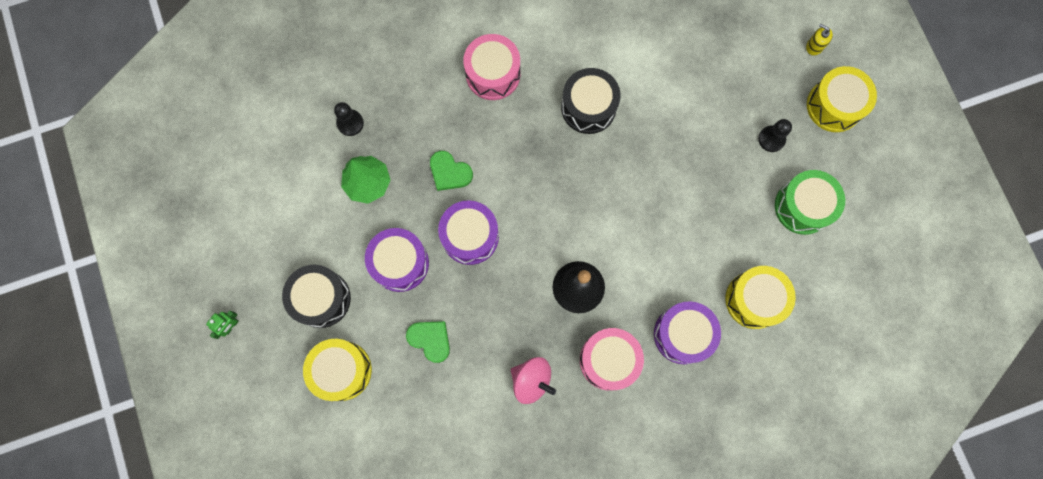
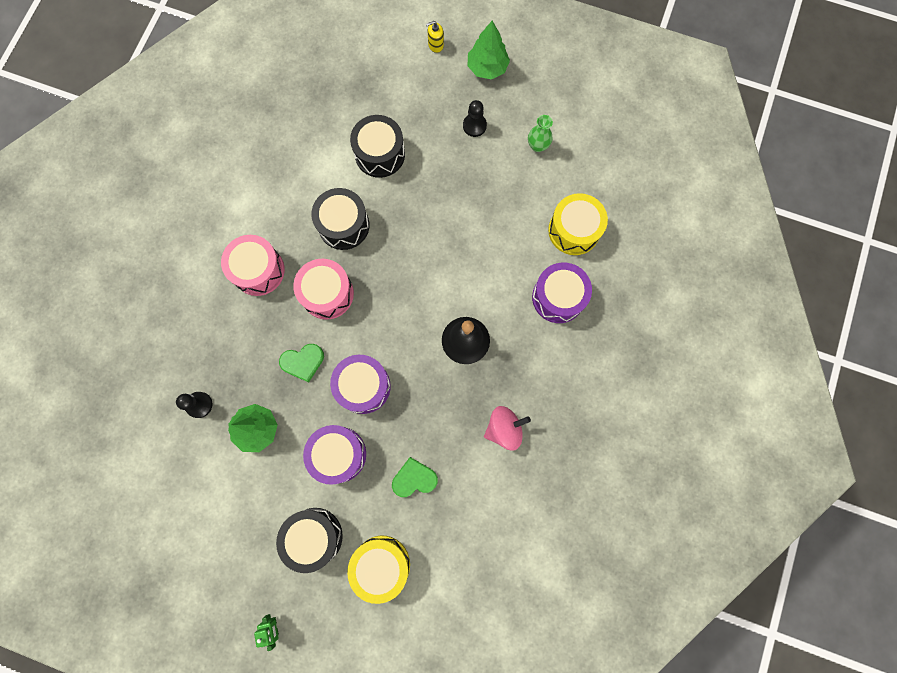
camera: 50 degrees left, 0 degrees up
(609, 360) = (534, 362): pink drum -> pink drum (327, 293)
(675, 84) = (380, 154): none -> black drum
(803, 206) = (537, 146): green drum -> green vase
(834, 106) = (487, 68): yellow drum -> green tree

